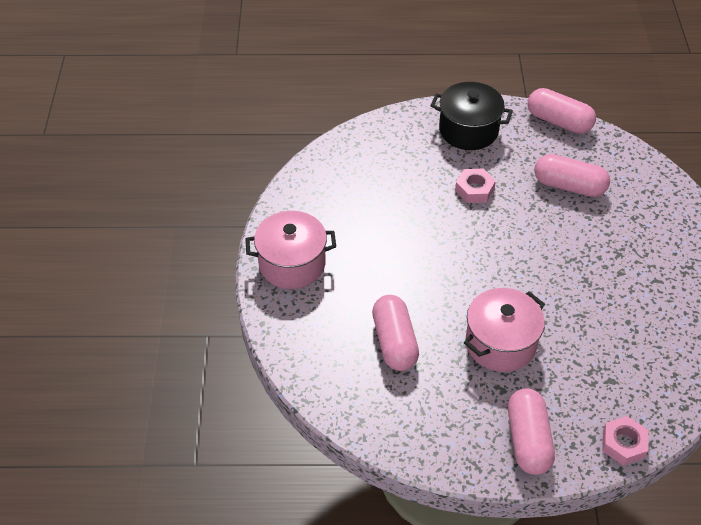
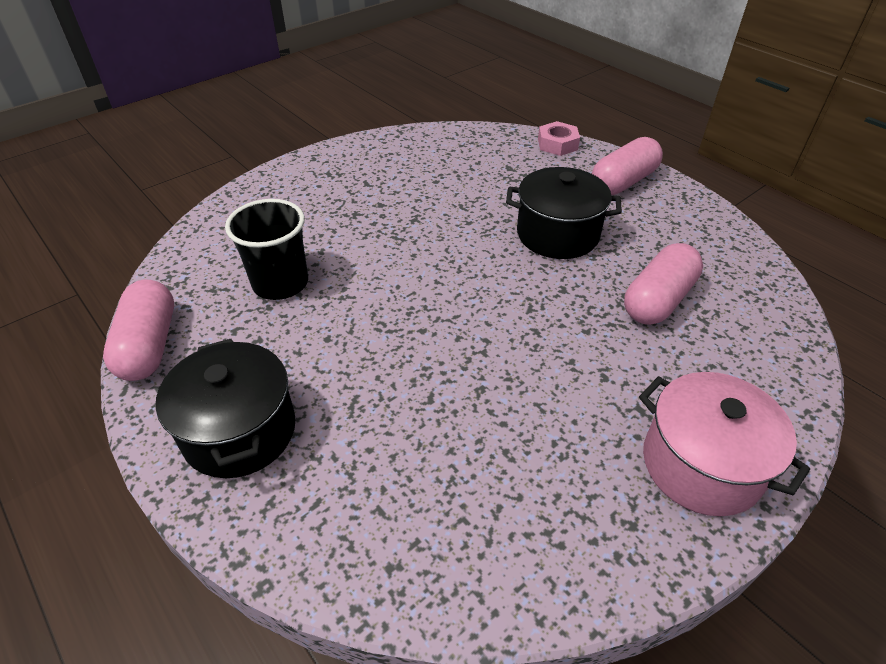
camera: 130 degrees left, 5 degrees down
(474, 189) = (364, 358): pink nut -> none
(500, 343) = (557, 234): pink pot -> black pot
(569, 186) = (280, 283): pink capsule -> black cup

